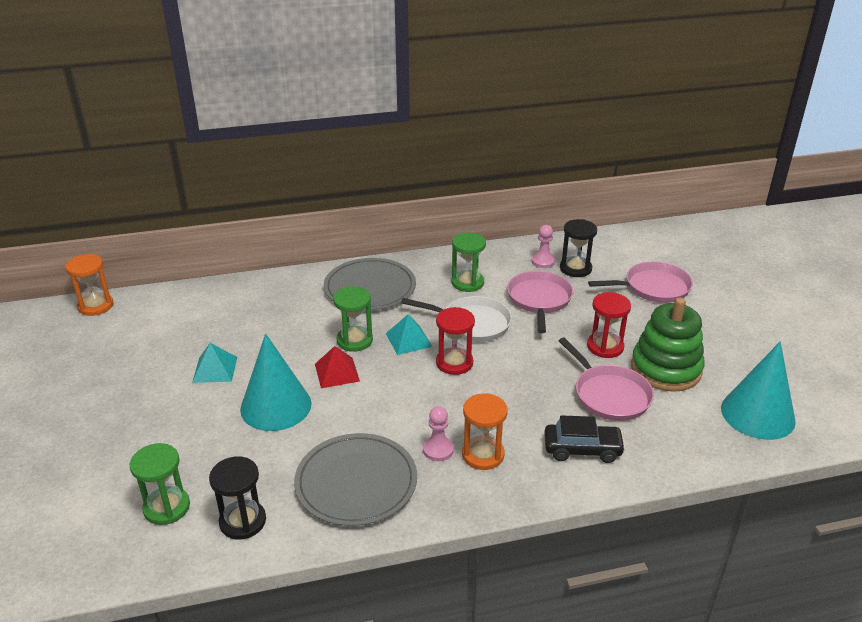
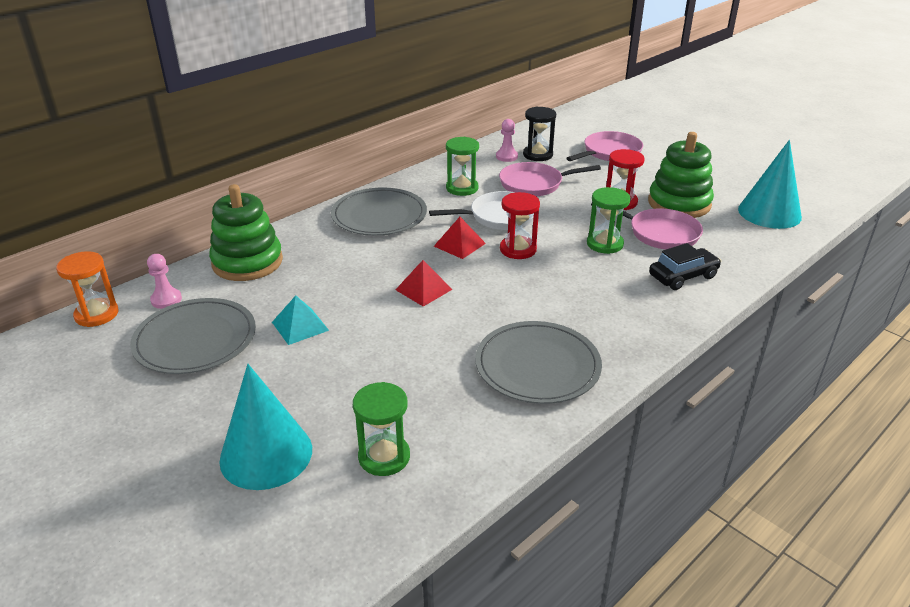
camera: 30 degrees left, 0 degrees up
(136, 352) = (195, 340): none -> grey plate
(231, 297) = (247, 262): none -> green stacking toy
(243, 521) = (472, 437): black hourglass -> none
(276, 406) = (396, 335): turquoise cone -> turquoise cone (266, 454)
(354, 340) = (412, 260): green hourglass -> green hourglass (604, 244)
(408, 340) = (459, 244): turquoise pyramid -> red pyramid
(438, 450) = (577, 316): pink pawn -> pink pawn (166, 300)
(483, 454) = (615, 307): orange hourglass -> none
(539, 299) = (534, 184): pink pan -> pink pan turned 75 degrees counterclockwise

